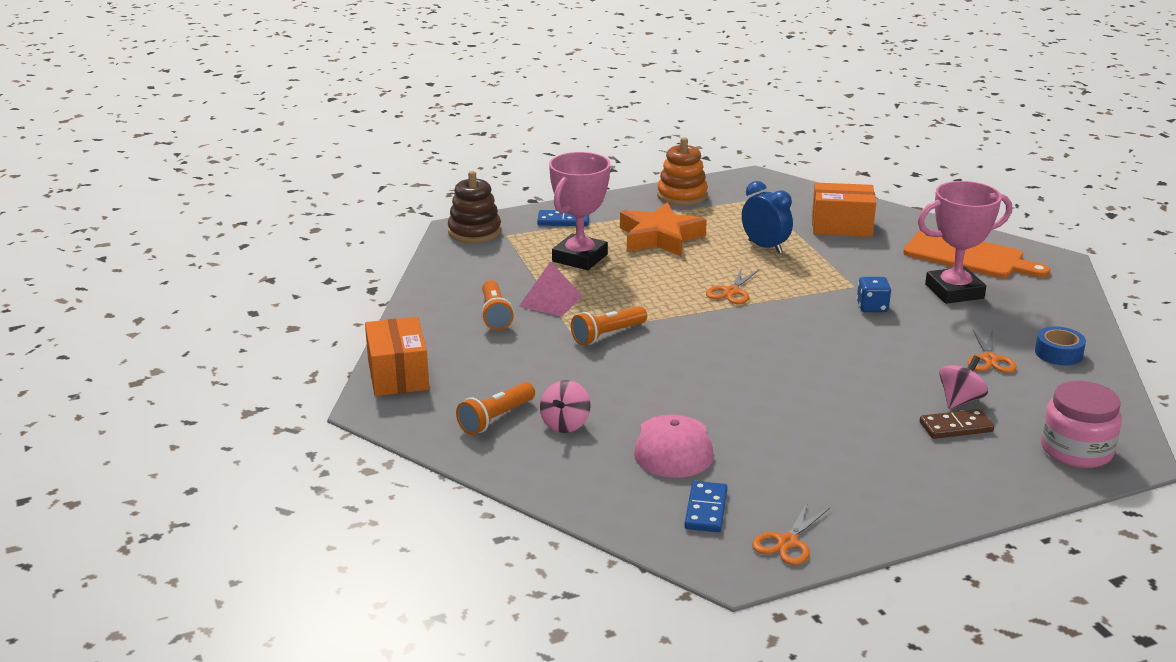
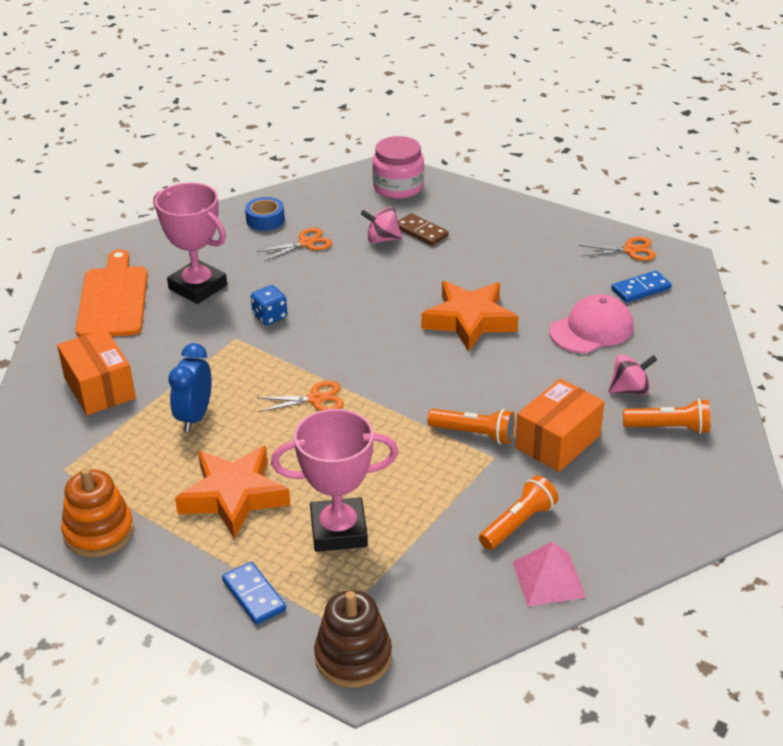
camera: 125 degrees left, 10 degrees up
(398, 375) = (686, 521): orange box -> orange box (557, 441)
(550, 301) = (451, 501): pink pyramid -> pink pyramid (548, 579)
(762, 391) = (469, 321): none -> orange star

